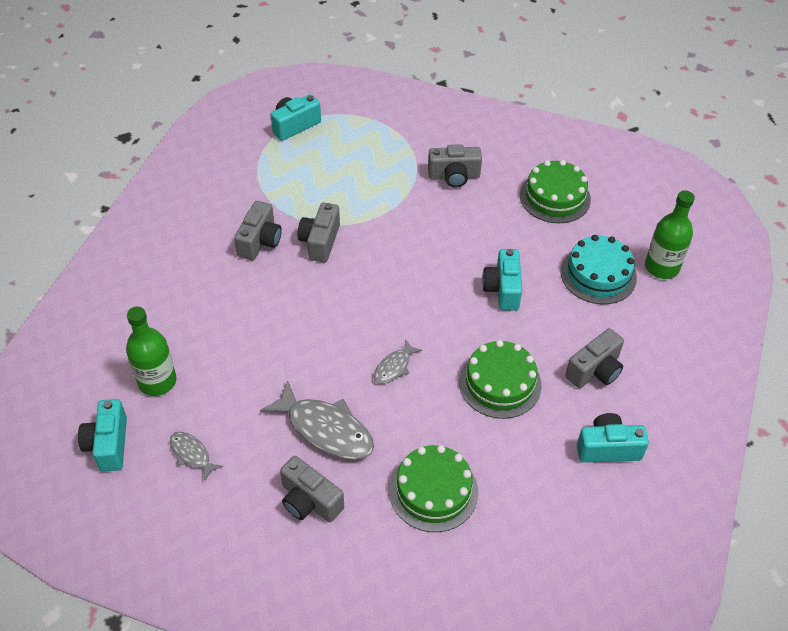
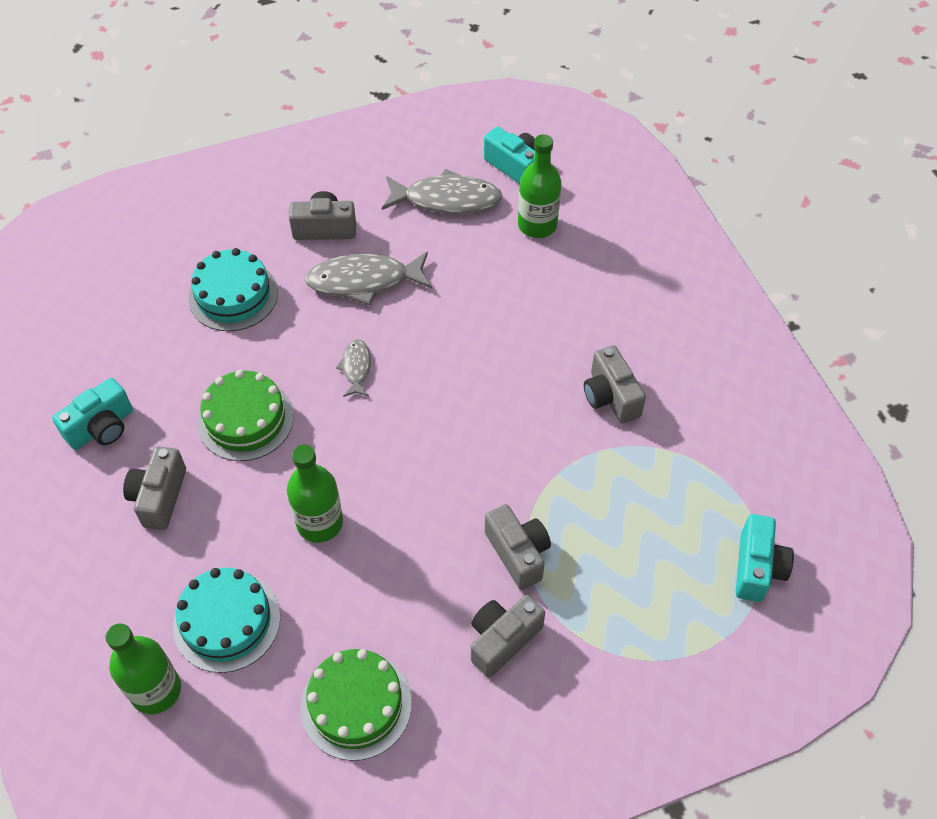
camera: 140 degrees right, 5 degrees up
(192, 454) = (447, 199): grey fish -> grey fish, size x1.92
(320, 242) = (554, 439): grey camera -> grey camera (518, 553)
(433, 491) = (233, 295): green cake -> turquoise cake
(503, 289) = (320, 523): turquoise camera -> green bottle

